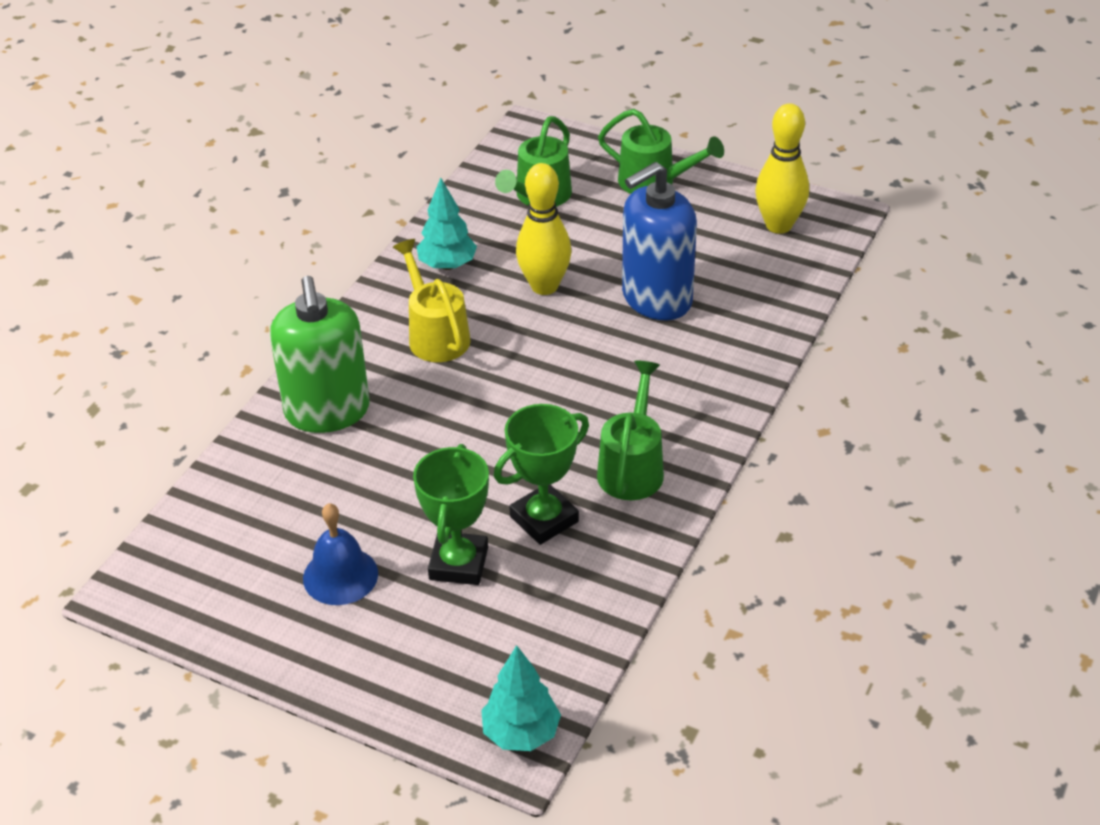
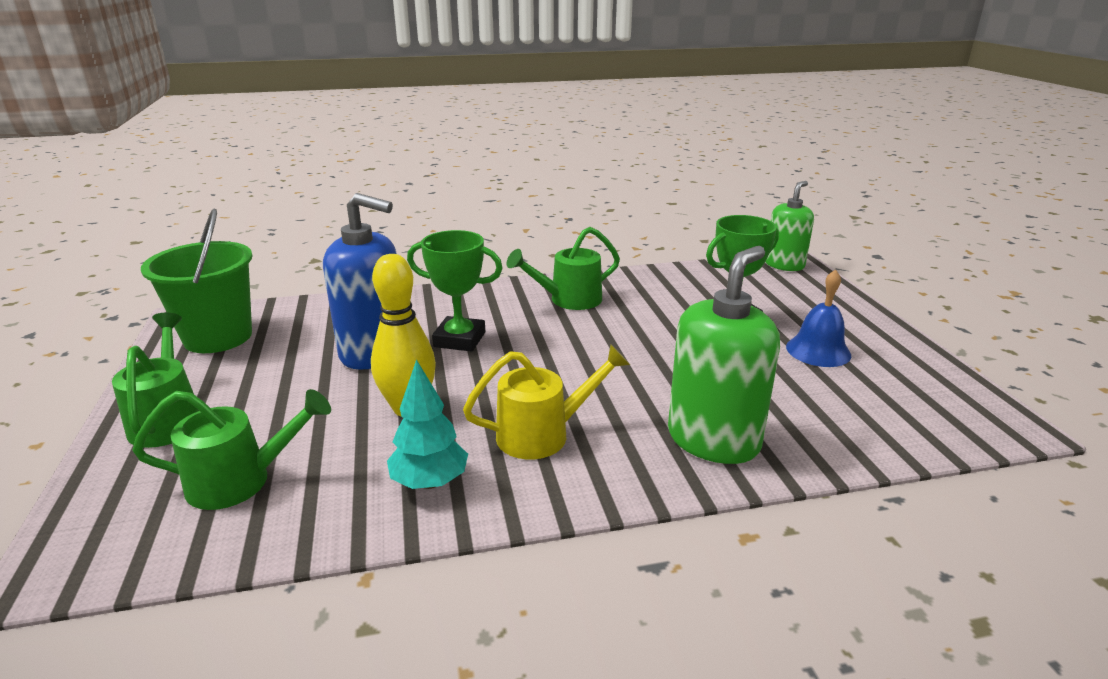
camera: 130 degrees left, 15 degrees down
(435, 334) = (544, 434): yellow watering can -> yellow watering can turned 135 degrees counterclockwise
(521, 733) = (784, 265): turquoise tree -> green soap dispenser
(544, 519) = (654, 309): green trophy -> green trophy (459, 339)
(778, 225) = (218, 337): yellow bowling pin -> green bucket

